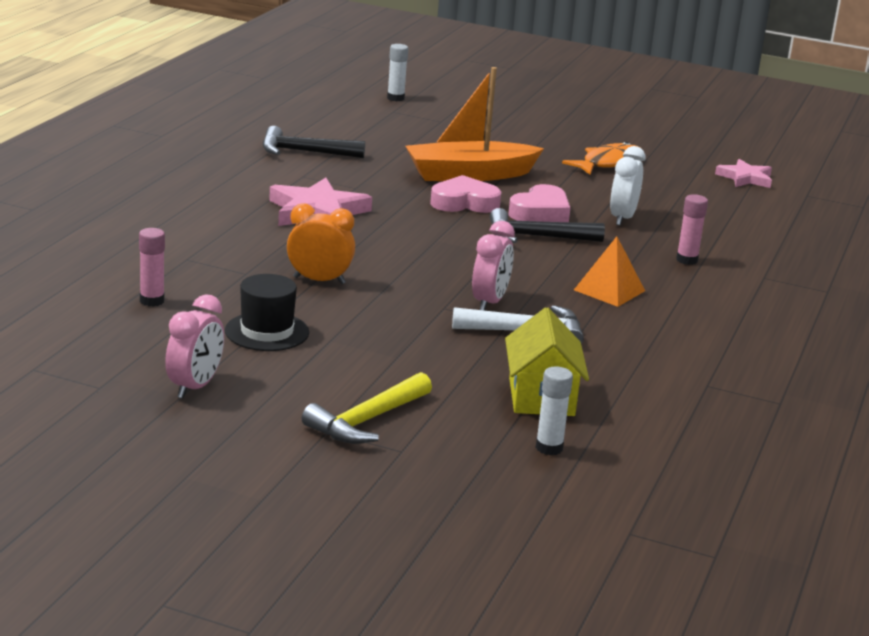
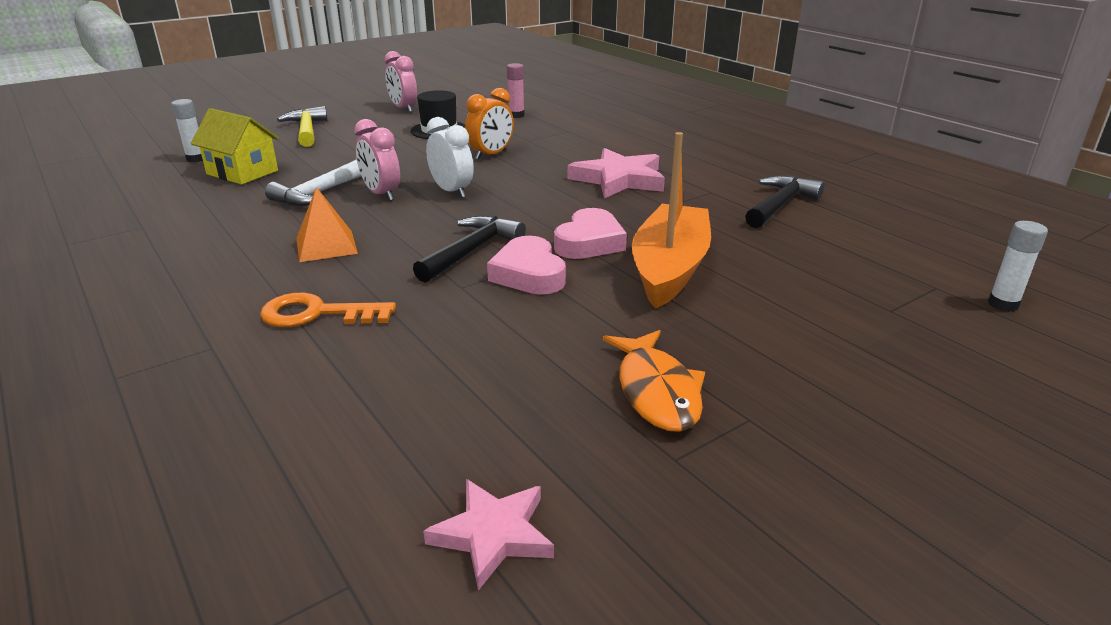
camera: 125 degrees right, 5 degrees up
(622, 218) = (462, 319): white clock -> white clock (452, 191)
(687, 260) = (317, 314): pink glue stick -> orange key

